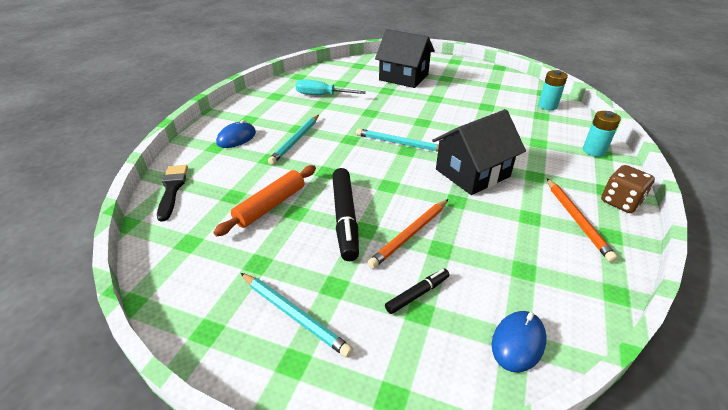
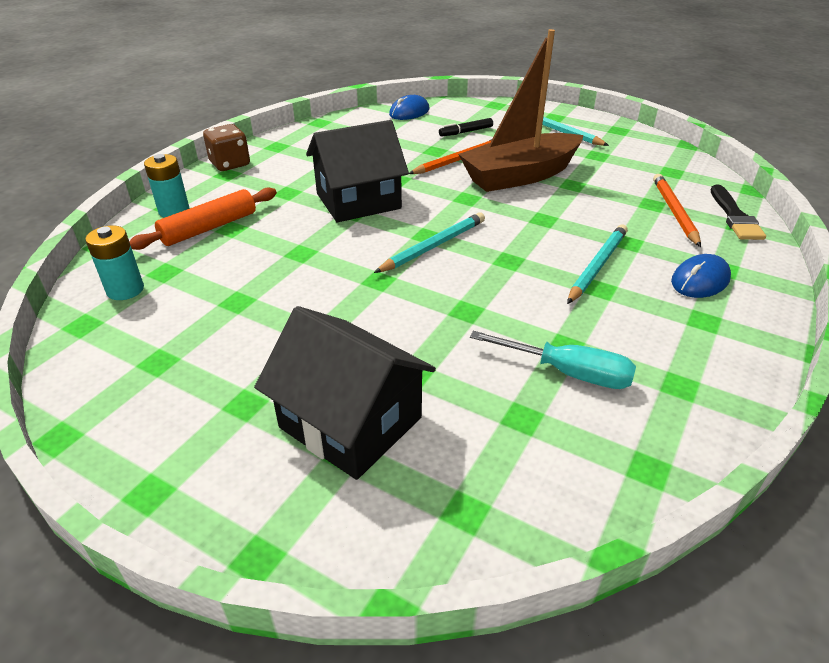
camera: 170 degrees left, 0 degrees up
(271, 205) = (602, 191): orange rolling pin -> orange rolling pin (209, 228)
(345, 217) = (520, 176): black marker -> brown boat
(399, 143) = (434, 246): turquoise pencil -> turquoise pencil turned 75 degrees counterclockwise
(577, 220) = (293, 156): orange pencil -> orange pencil (674, 212)

